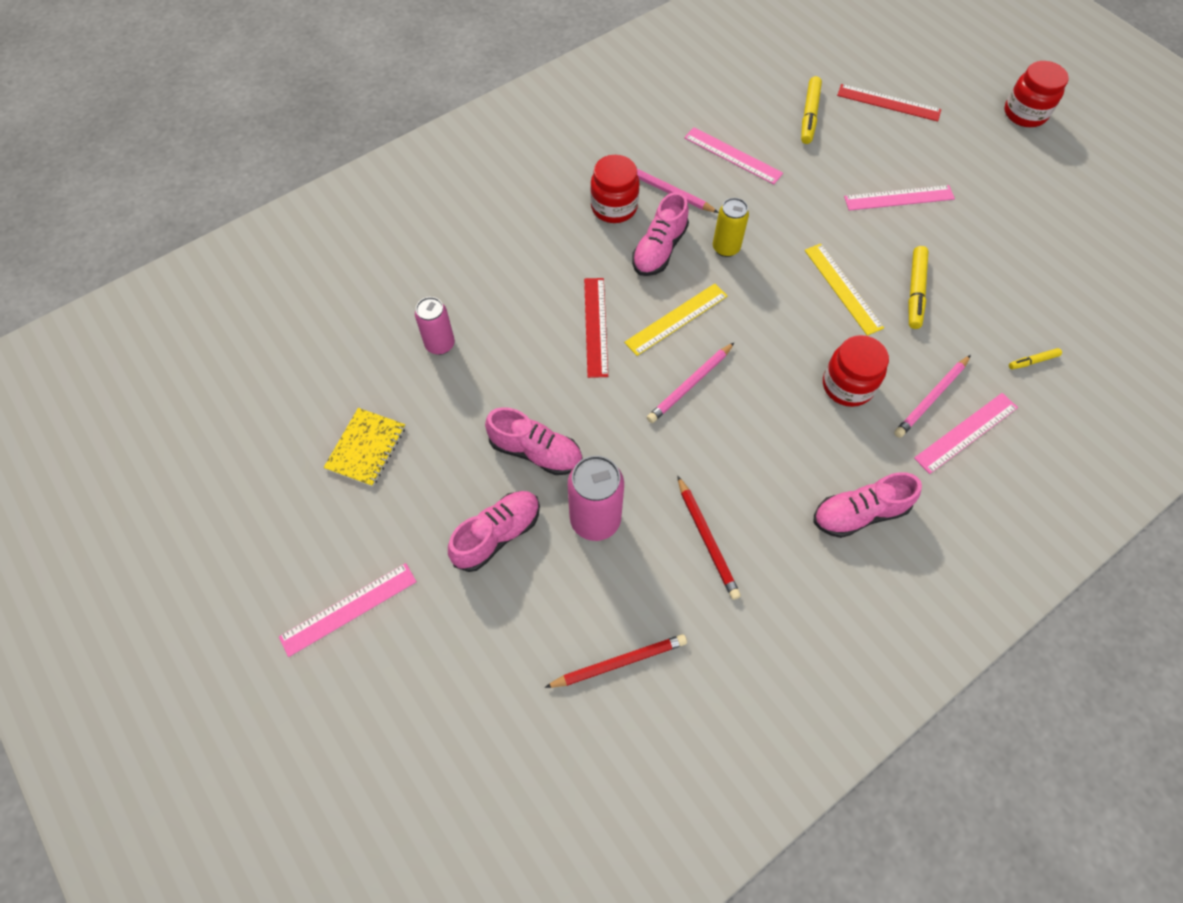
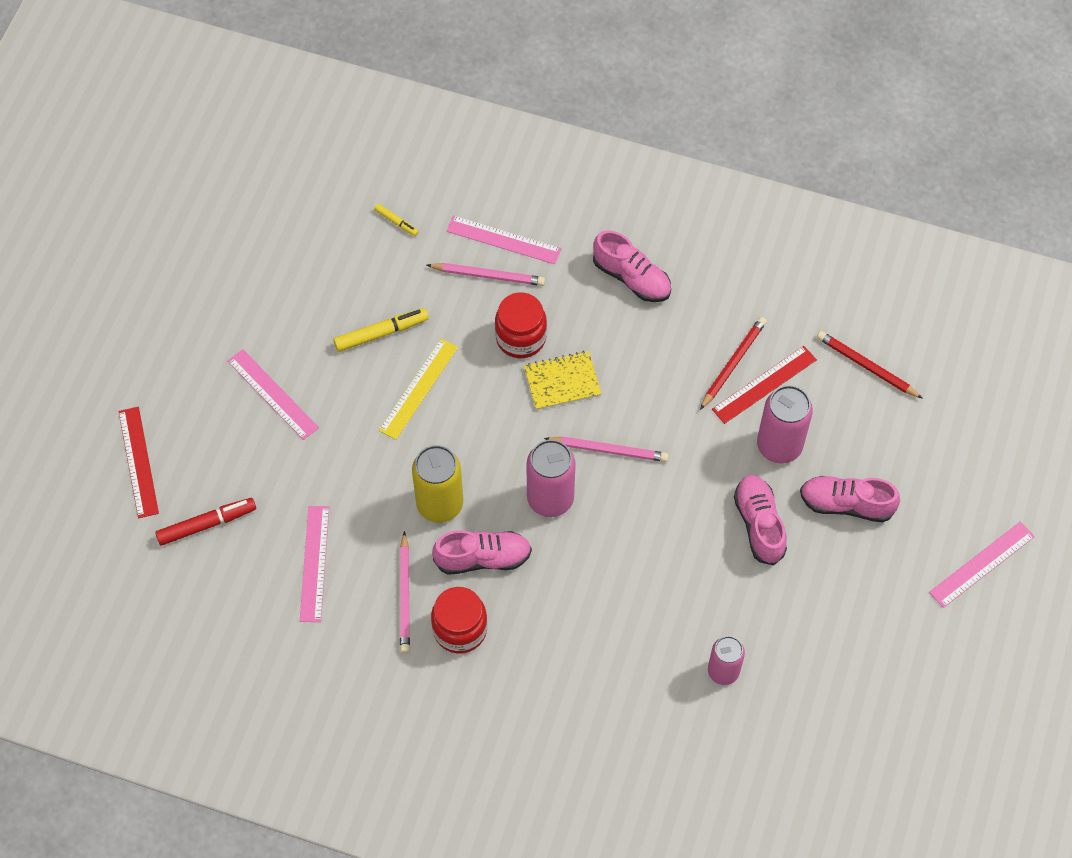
camera: 125 degrees left, 0 degrees up
(349, 609) = (981, 564): pink ruler -> pink ruler turned 60 degrees counterclockwise
(366, 448) = (859, 654): yellow notebook -> yellow notebook (562, 381)
(595, 326) = (607, 558): red ruler -> red ruler (764, 384)
(676, 319) = (550, 499): yellow ruler -> pink can
(726, 248) = (440, 504): yellow can -> yellow can, size x1.52
(809, 115) = (207, 524): yellow marker -> red marker
(1024, 113) = (76, 338): red jar -> none

